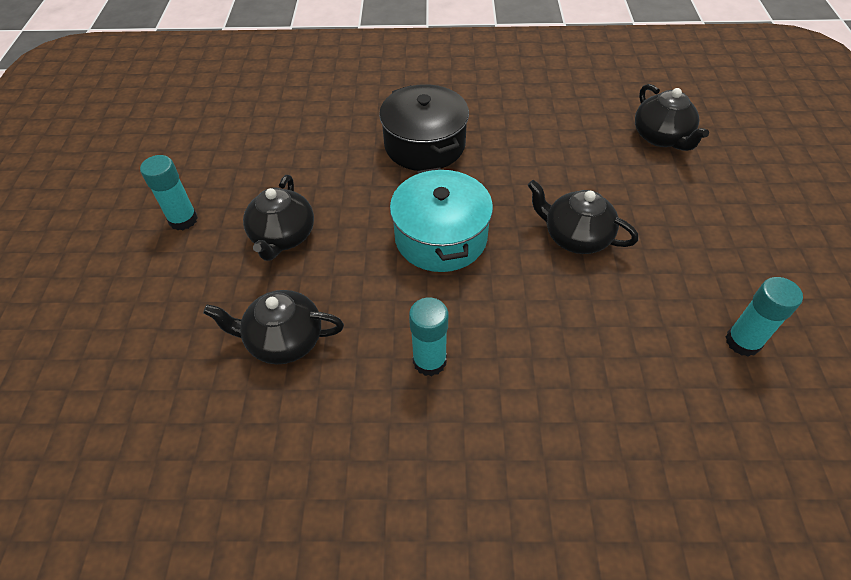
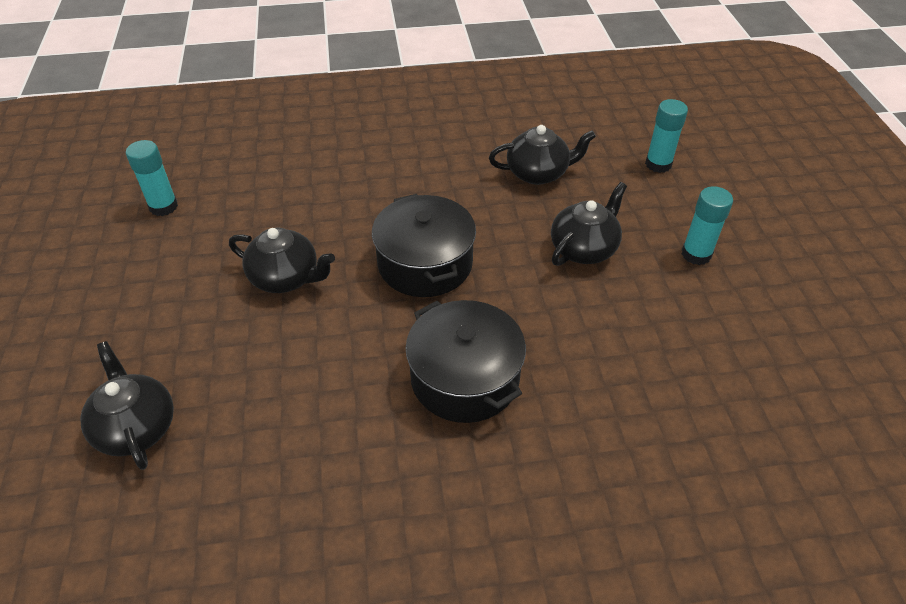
camera: 170 degrees right, 5 degrees down
(283, 236) = (584, 248): black teapot -> black teapot turned 45 degrees clockwise
(429, 361) = (419, 172): turquoise glue stick -> turquoise glue stick (658, 164)
(440, 237) = (425, 263): turquoise pot -> black pot

